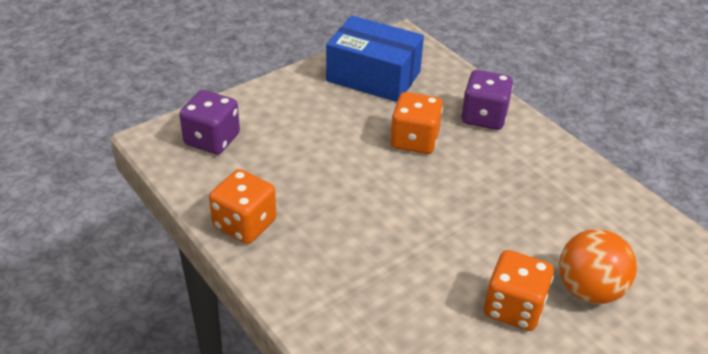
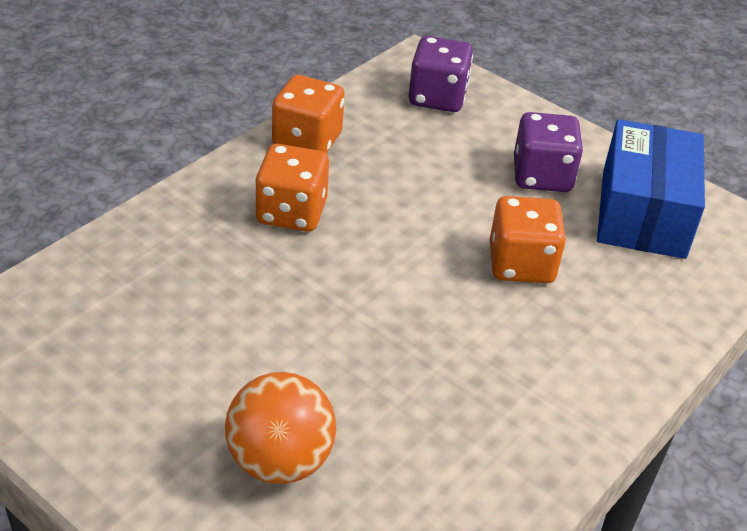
camera: 75 degrees right, 0 degrees up
(484, 117) = (615, 336): purple dice -> purple dice (542, 176)
(514, 308) = (229, 378): orange dice -> orange dice (291, 212)

